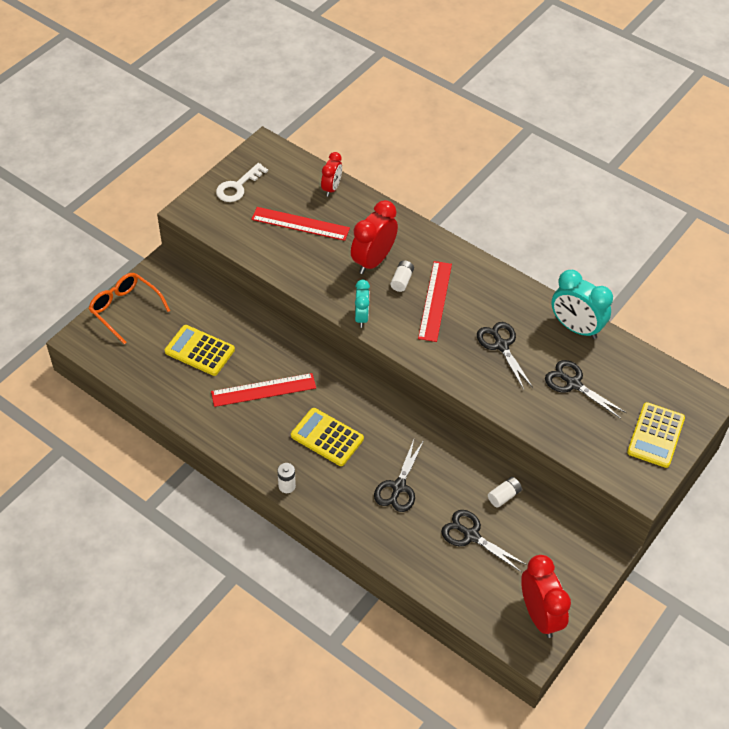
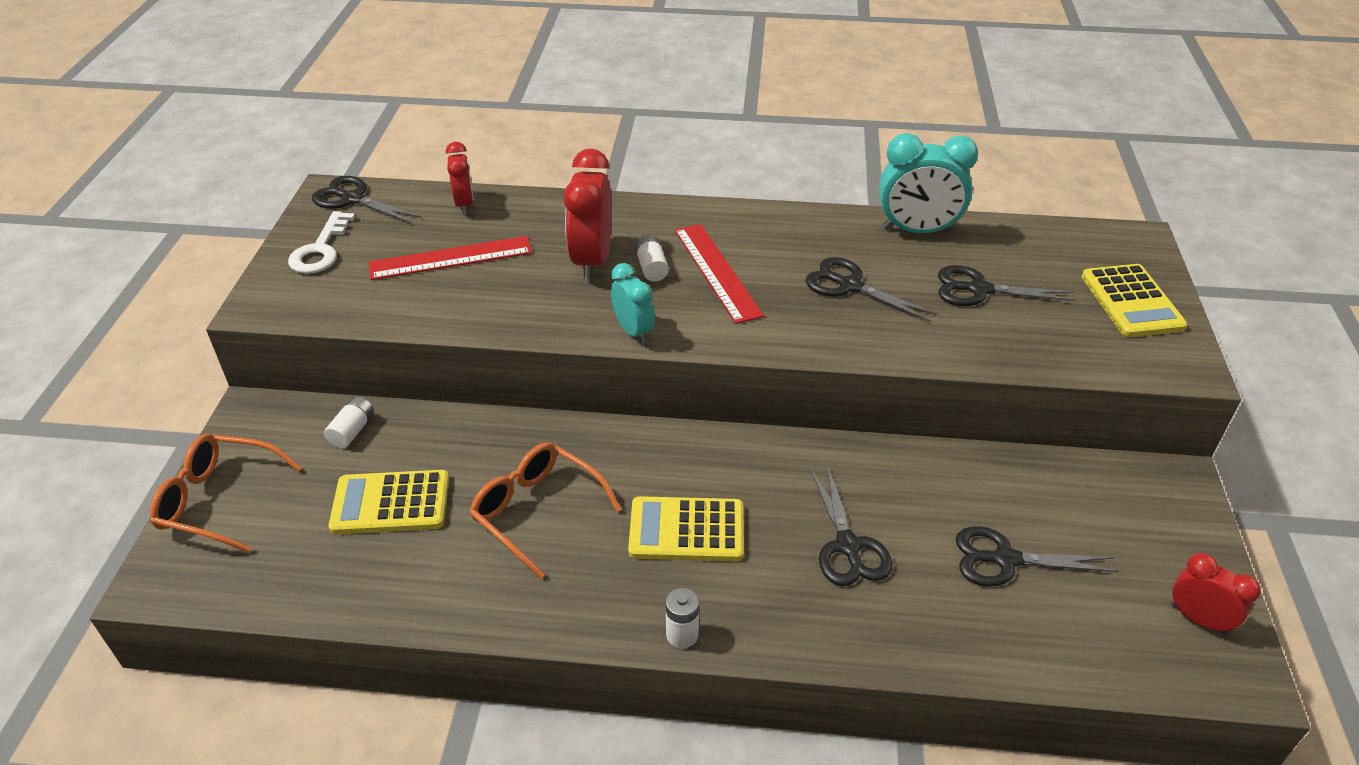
camera: 30 degrees left, 10 degrees down
(263, 390) = (536, 511): red ruler -> orange glasses
(274, 157) = (353, 199): none -> black scissors
(504, 496) = (994, 483): white battery -> white battery (352, 431)
(539, 615) = (1198, 619): red clock -> red clock, size x0.60

